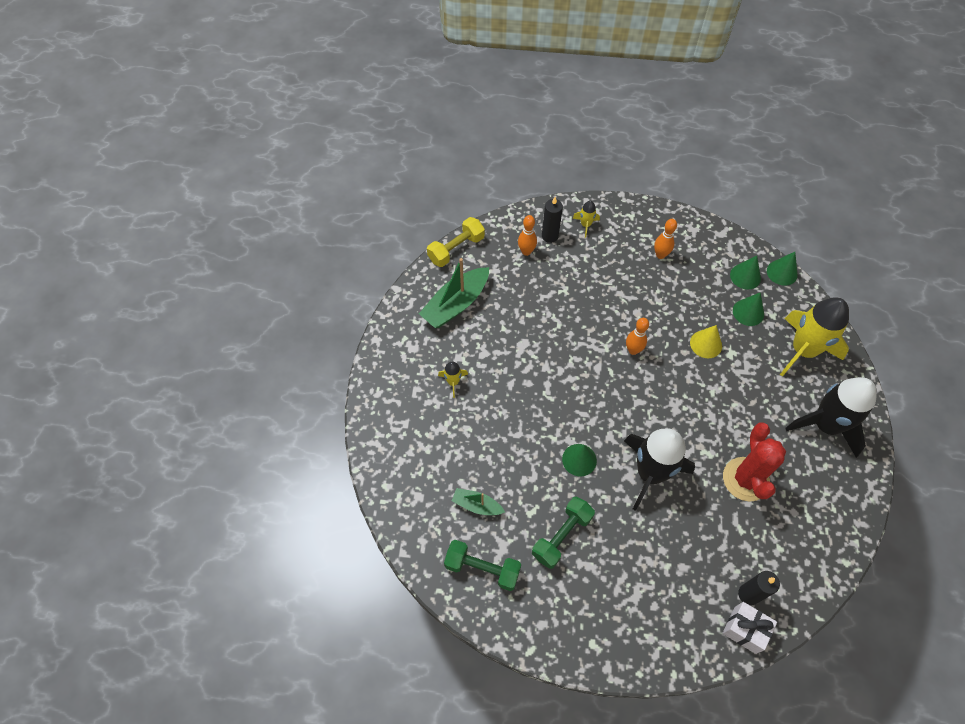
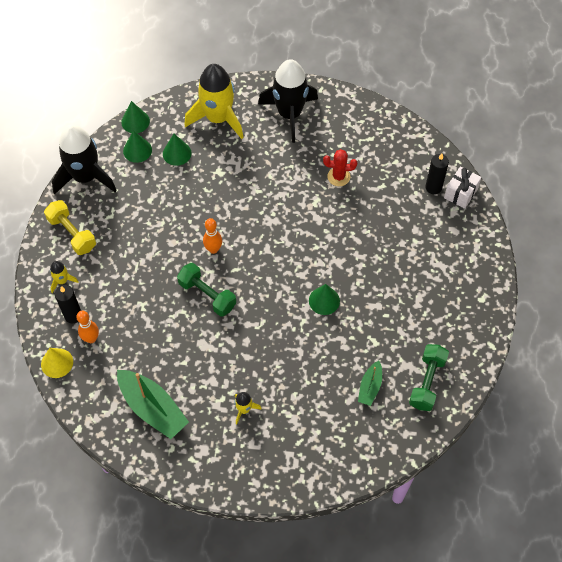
camera: 90 degrees left, 0 degrees up
(456, 249) = (81, 409): yellow dumbbell -> yellow dumbbell (72, 233)
(561, 536) = (394, 318): green dumbbell -> green dumbbell (207, 295)
(650, 473) = (335, 246): black rocket -> black rocket (86, 177)
(660, 255) = (107, 217): orange bowling pin -> none
(706, 344) = (209, 190): yellow cone -> yellow cone (57, 363)
(745, 479) = (338, 177): red cactus -> red cactus, size x0.59

